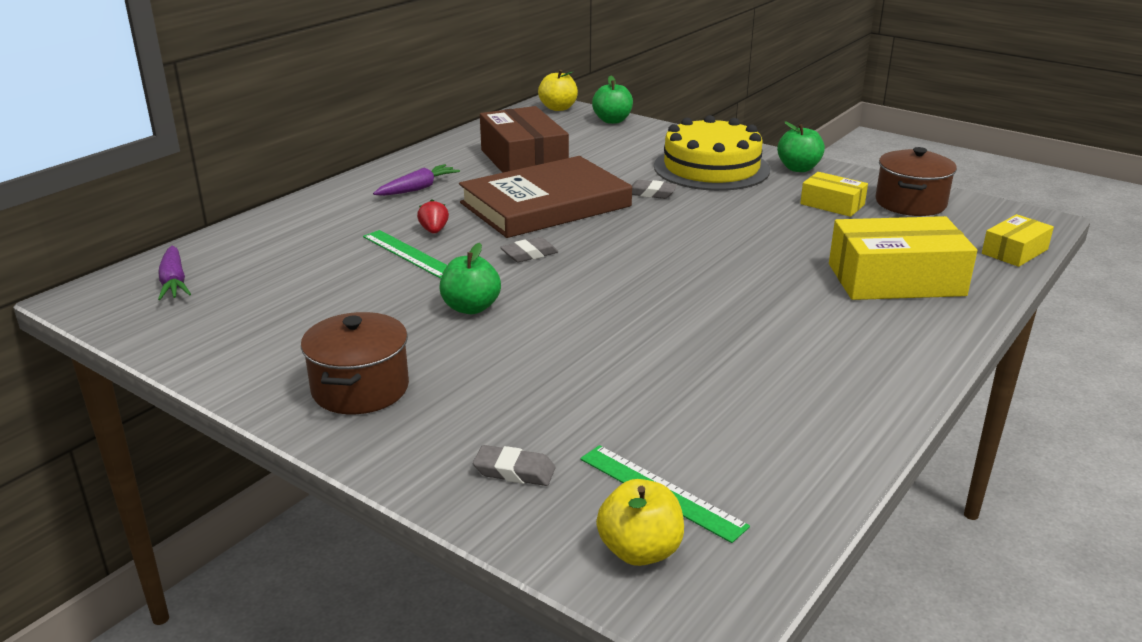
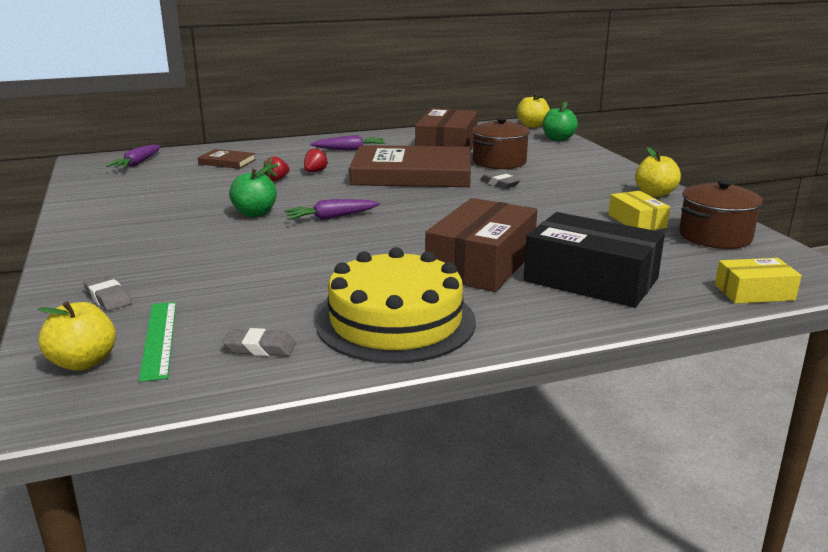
camera: 35 degrees right, 5 degrees down
(297, 246) = (227, 162): none -> brown book
(360, 388) = (119, 233): brown pot -> brown pot (499, 162)
(409, 254) = (277, 179): green ruler -> red strawberry
(529, 254) = (346, 196): grey eraser -> grey eraser (260, 348)
(563, 286) = (331, 217): none -> purple carrot
(711, 168) = (579, 179): yellow cake -> yellow cake (395, 321)
(790, 294) = (481, 264): none -> brown box
(798, 168) = (654, 194): green apple -> yellow apple
(896, 280) = (591, 280): yellow box -> black box

